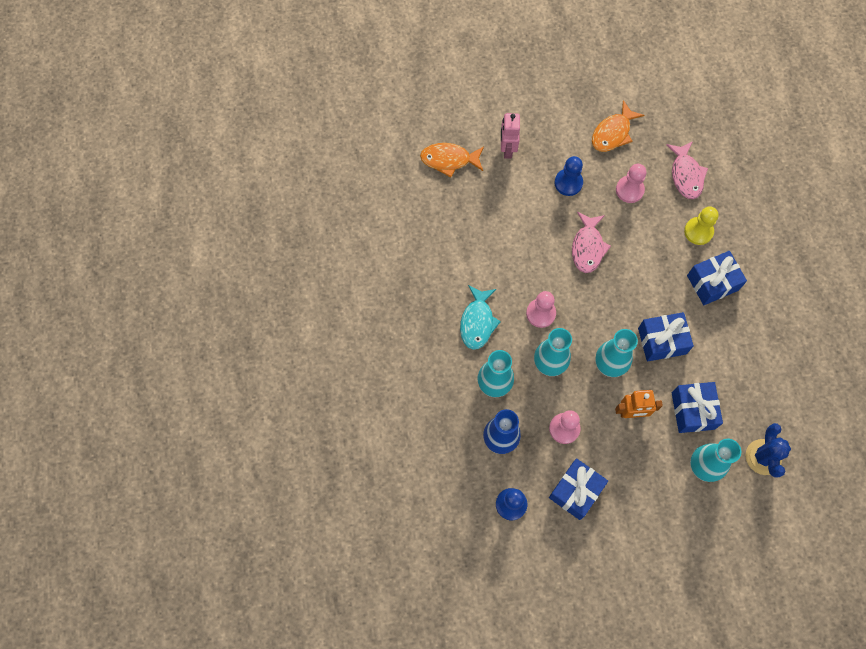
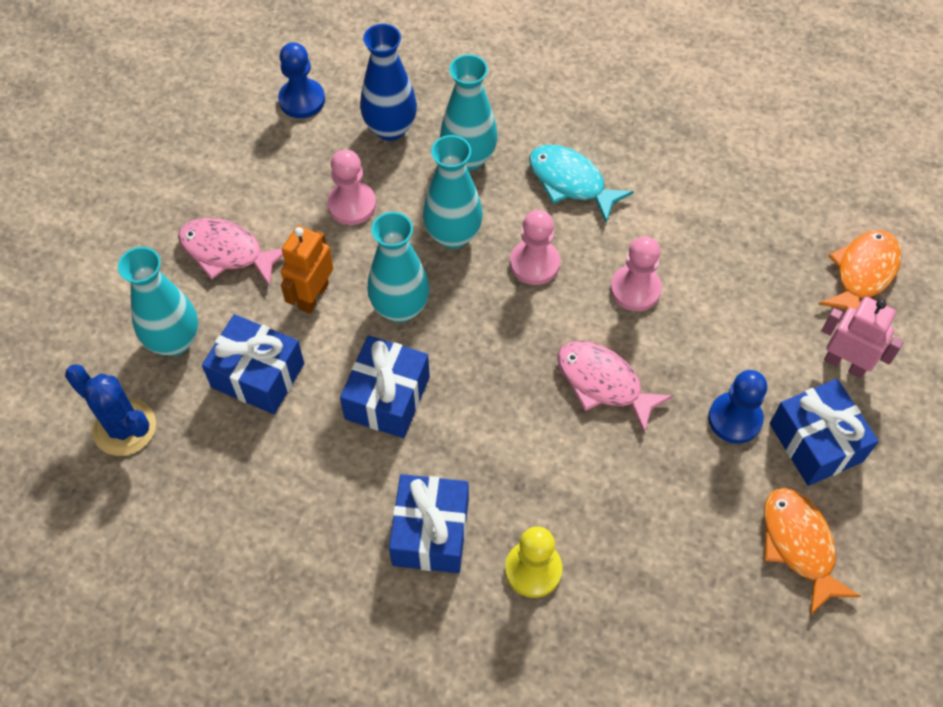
camera: 120 degrees right, 10 degrees down
(576, 491) = (263, 174): blue gift -> blue gift (815, 442)
(629, 190) = (672, 506): pink pawn -> pink pawn (635, 289)
(686, 175) = (651, 619): pink fish -> pink fish (227, 252)

